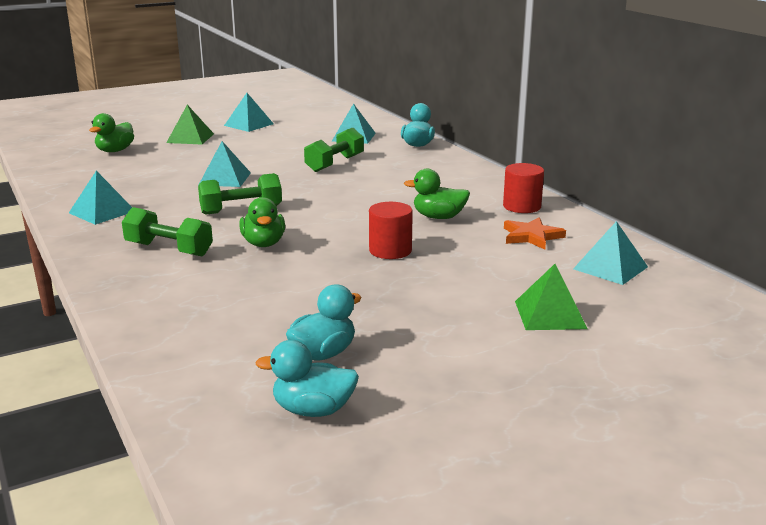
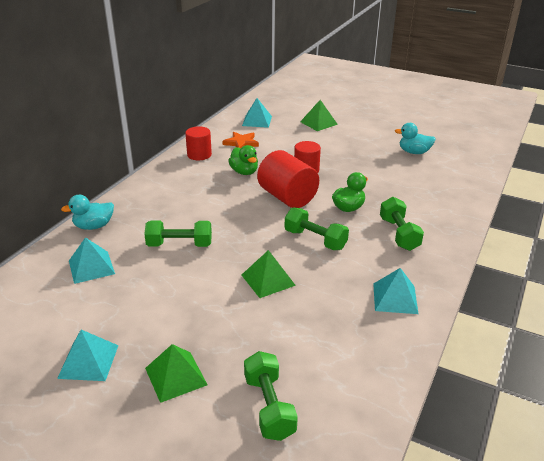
camera: 125 degrees left, 10 degrees up
(115, 151) = (269, 406): green duck -> green dumbbell
(225, 179) = (268, 280): turquoise pyramid -> green pyramid
(313, 410) = (445, 142): turquoise duck -> none
(341, 221) = (287, 197): none -> red cylinder

